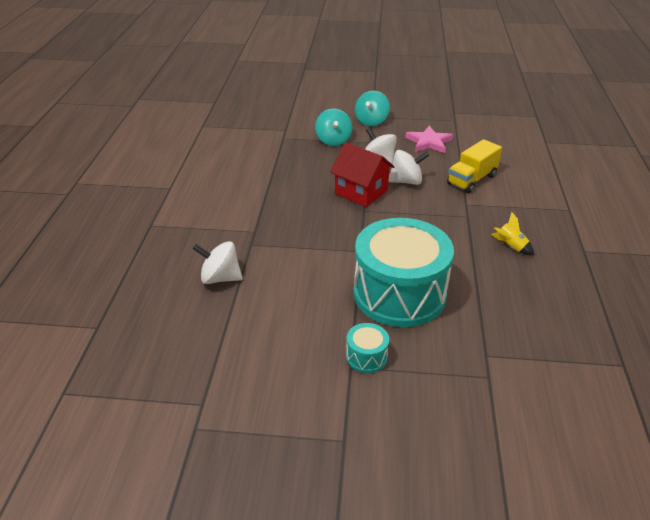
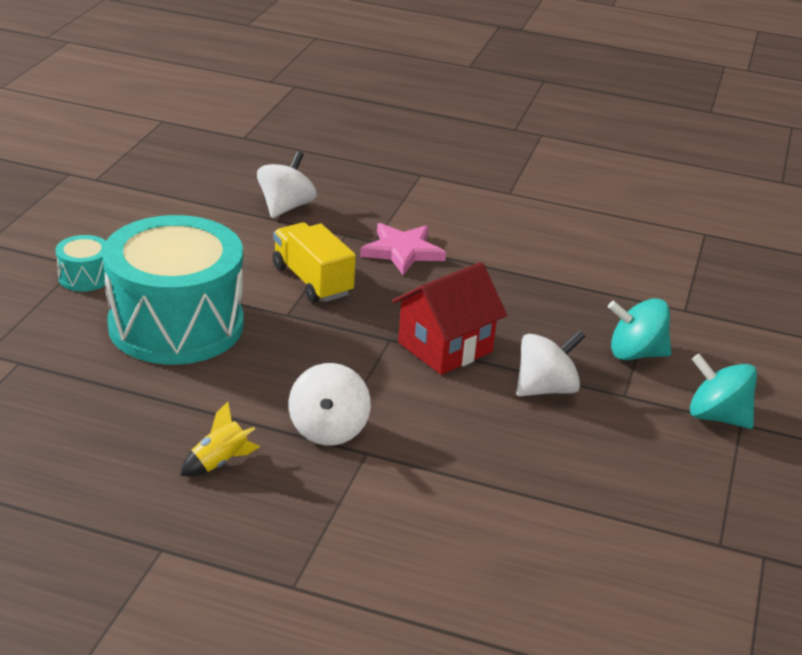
camera: 100 degrees right, 5 degrees down
(406, 181) = (465, 403): white spinning top -> white spinning top (328, 430)
(429, 142) = (613, 472): pink star -> pink star (402, 251)
(471, 180) = (447, 486): yellow truck -> yellow truck (312, 281)

